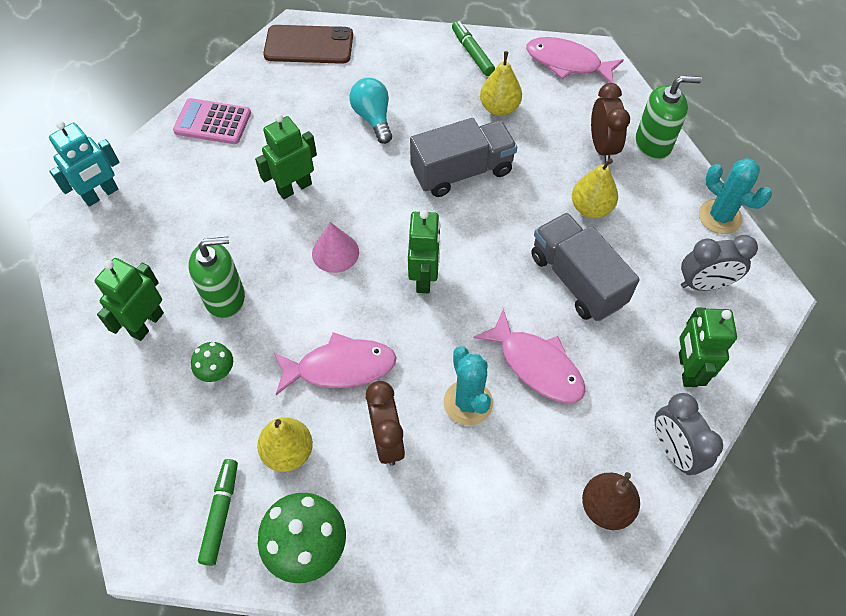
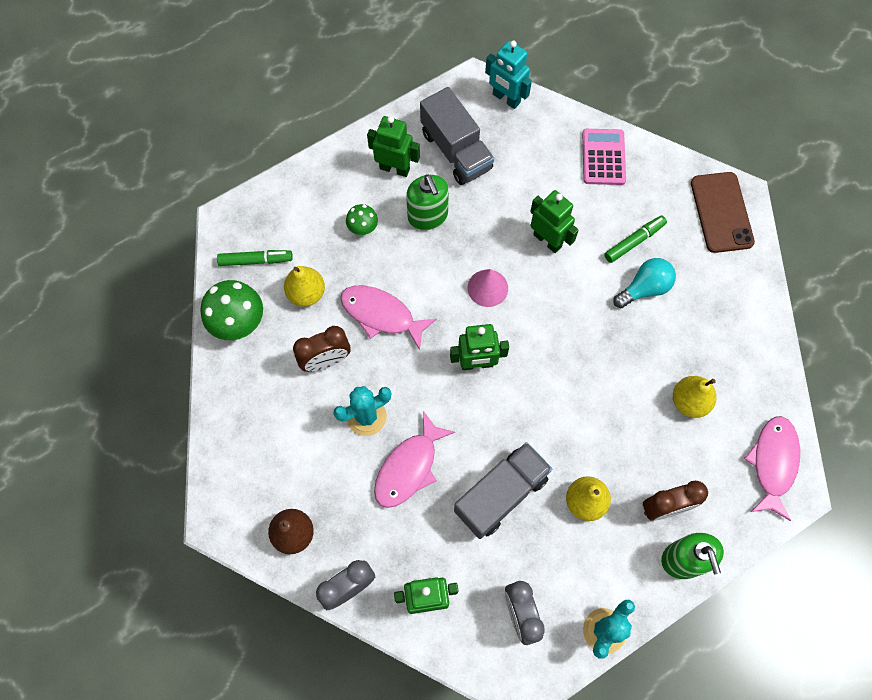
camera: 80 degrees right, 10 degrees up
(340, 367) = (381, 315): pink fish -> pink fish turned 135 degrees clockwise
(462, 171) = (600, 378): grey truck -> grey truck (456, 151)
(472, 53) = (758, 365): green marker -> green marker (634, 241)

